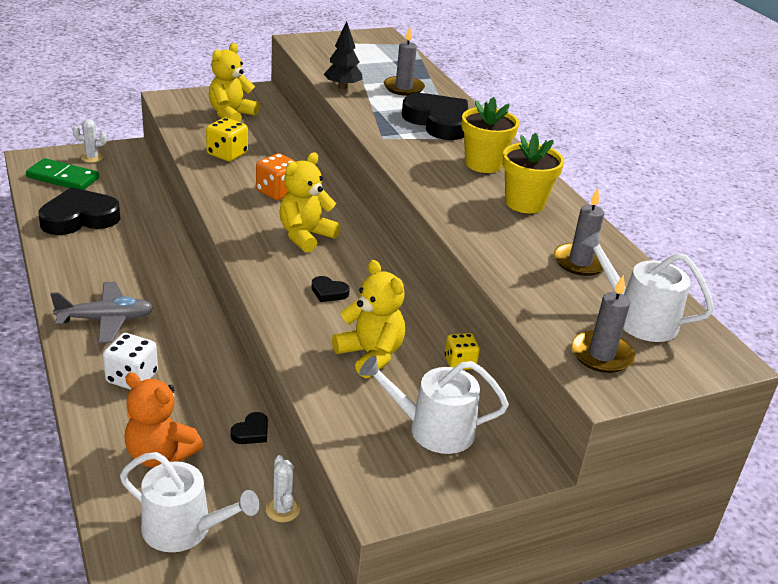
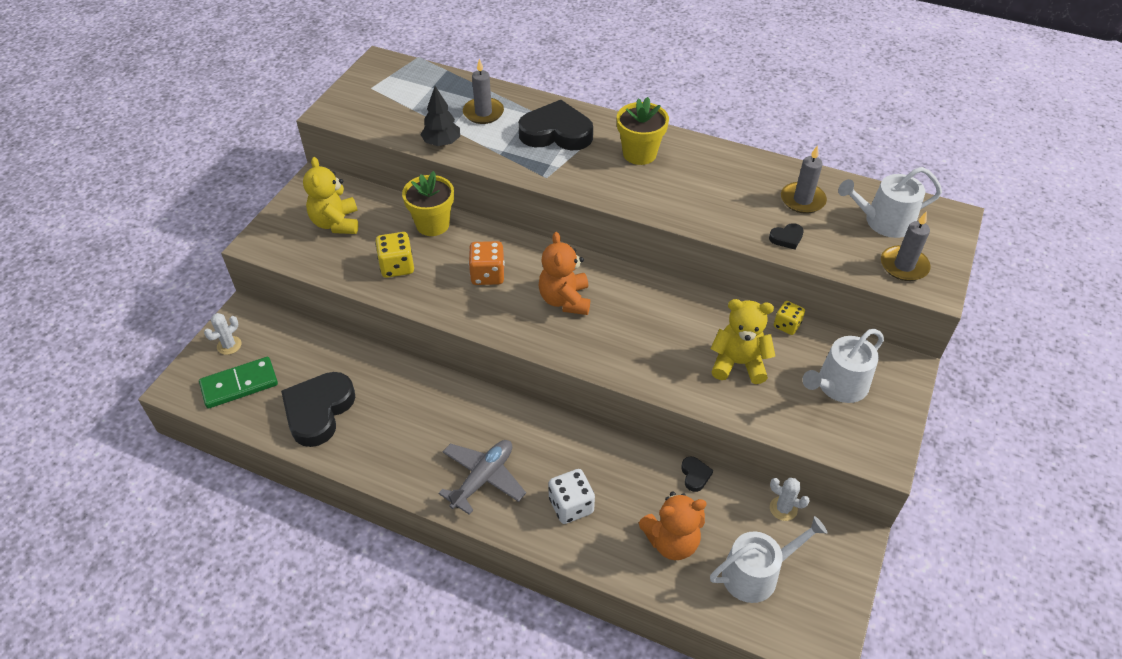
camera: 40 degrees left, 15 degrees up
(305, 236) = (565, 300): yellow teddy bear -> orange teddy bear
(328, 292) = (647, 335): black heart -> black heart (786, 238)
(524, 203) = (710, 172): yellow flower pot -> yellow flower pot (432, 224)

